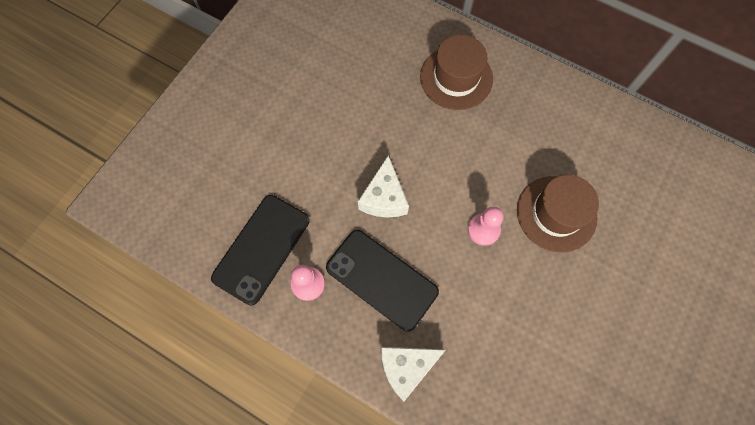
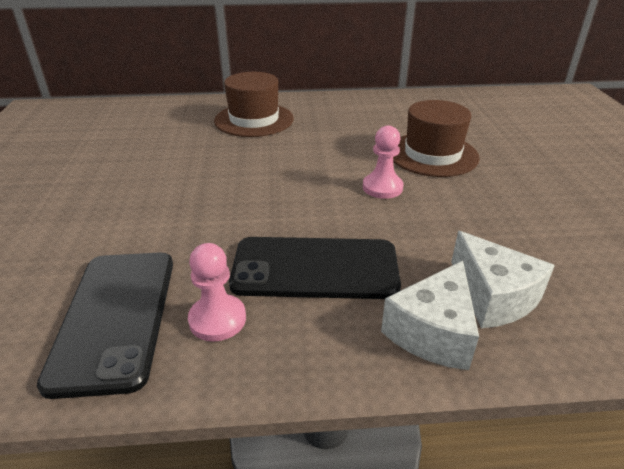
camera: 35 degrees left, 35 degrees down
(384, 198) = (254, 207): white cheese -> white cheese (493, 297)

